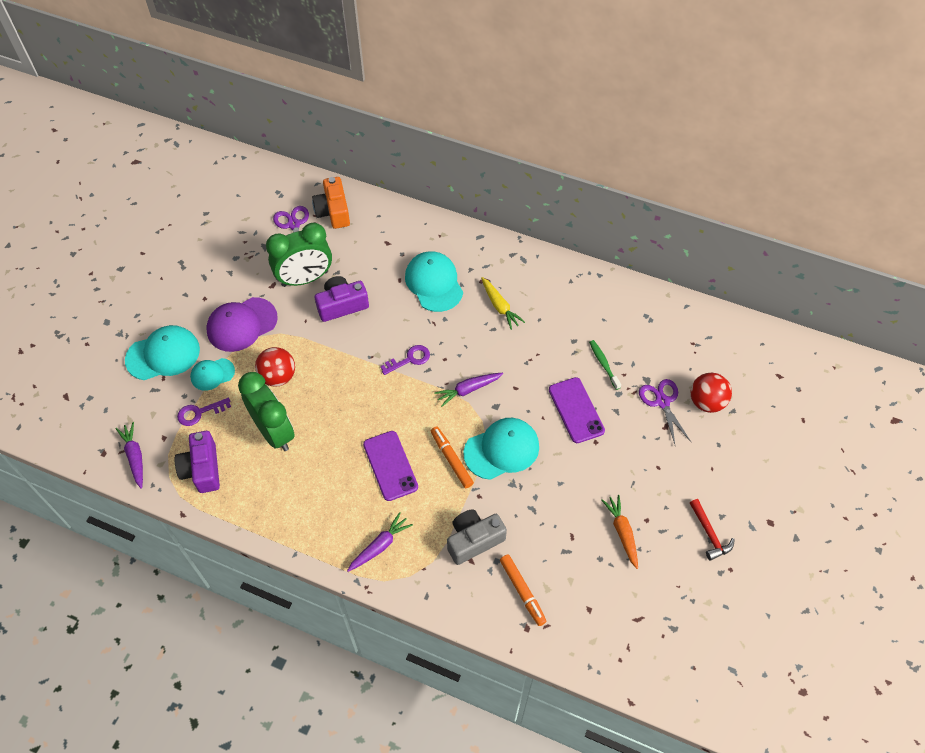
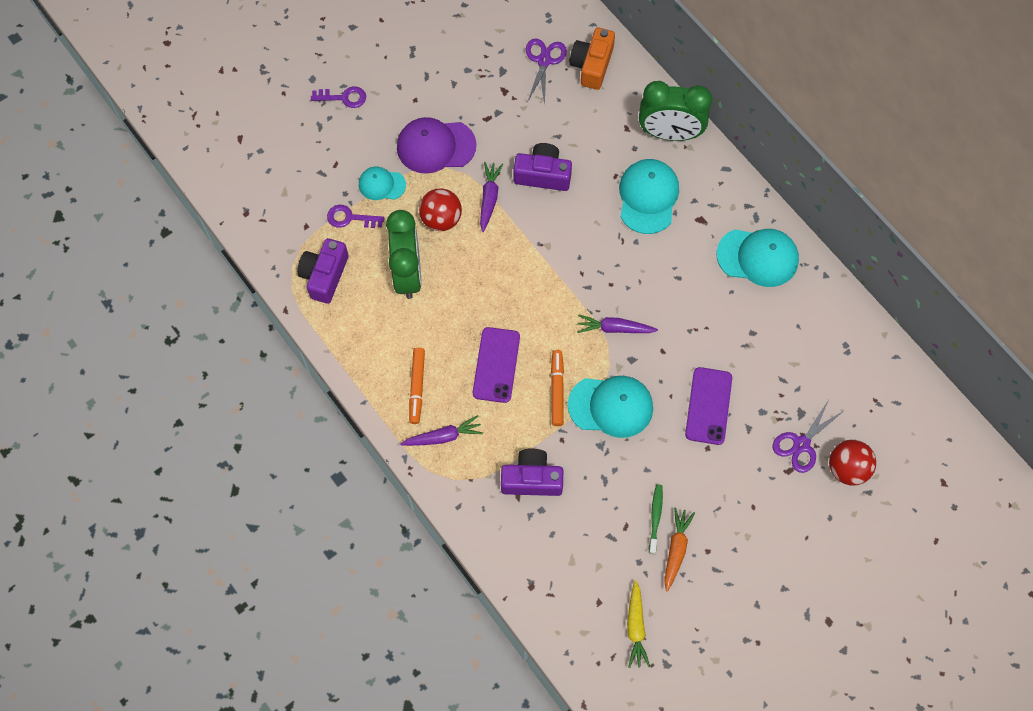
camera: 30 degrees right, 10 degrees up
(135, 457) = (271, 232): purple carrot -> purple carrot (489, 198)
(163, 354) = (347, 140): turquoise cap -> turquoise cap (758, 257)
(305, 279) = (522, 127): green clock -> green clock (669, 133)
(409, 359) = (576, 267): purple key -> purple key (344, 97)
(474, 540) = (532, 479): grey camera -> purple camera
(500, 306) = (699, 257): yellow carrot -> yellow carrot (636, 627)
(522, 591) = (547, 551): orange marker -> orange marker (417, 387)
(603, 364) = (767, 373): green toothbrush -> green toothbrush (655, 517)
(662, 402) = (801, 444): purple scissors -> purple scissors turned 150 degrees counterclockwise
(709, 534) = (760, 598): red hammer -> none

